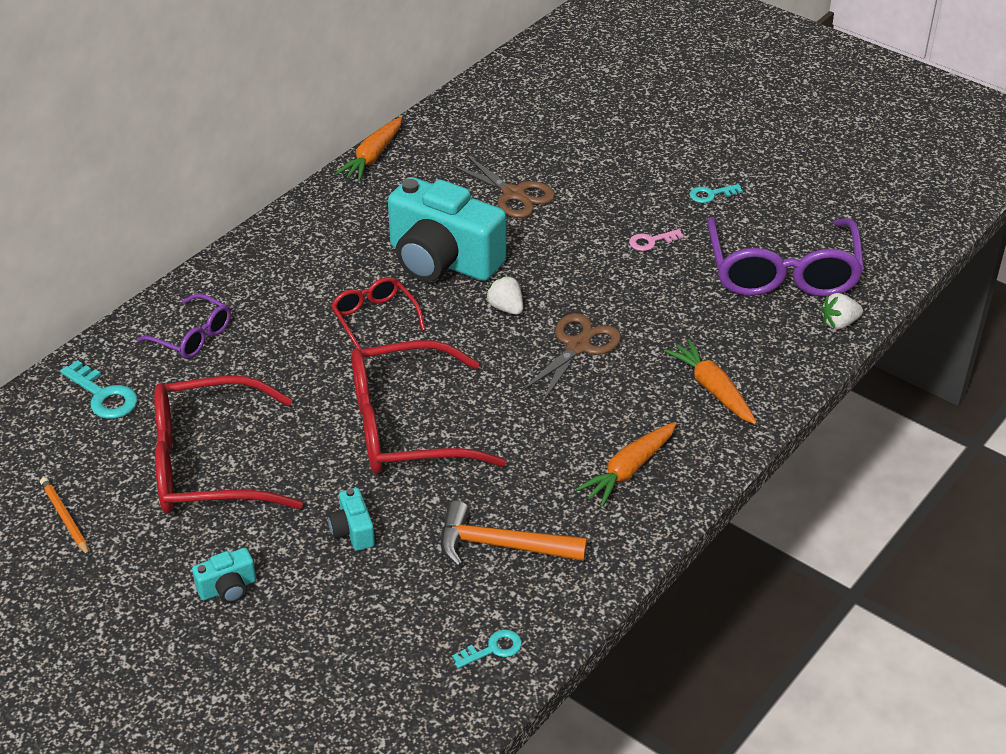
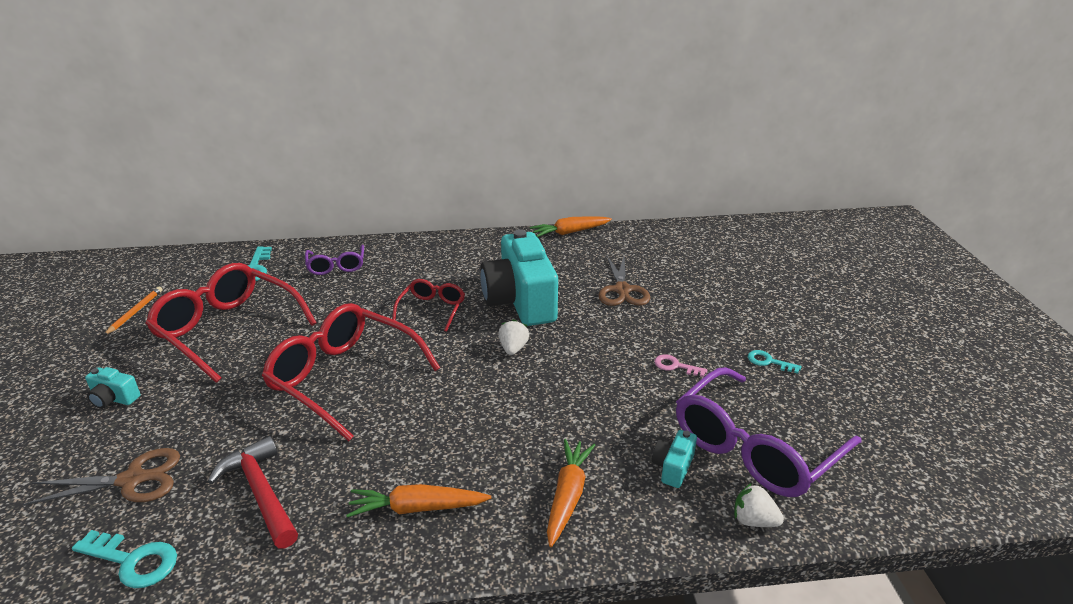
camera: 45 degrees right, 10 degrees down
(352, 531) = (215, 415): turquoise camera -> turquoise camera (673, 467)
(493, 649) = (132, 561): turquoise key -> turquoise key, size x1.59
(501, 545) = (261, 492): orange hammer -> red hammer
(578, 346) = (519, 400): brown scissors -> brown scissors (132, 480)

